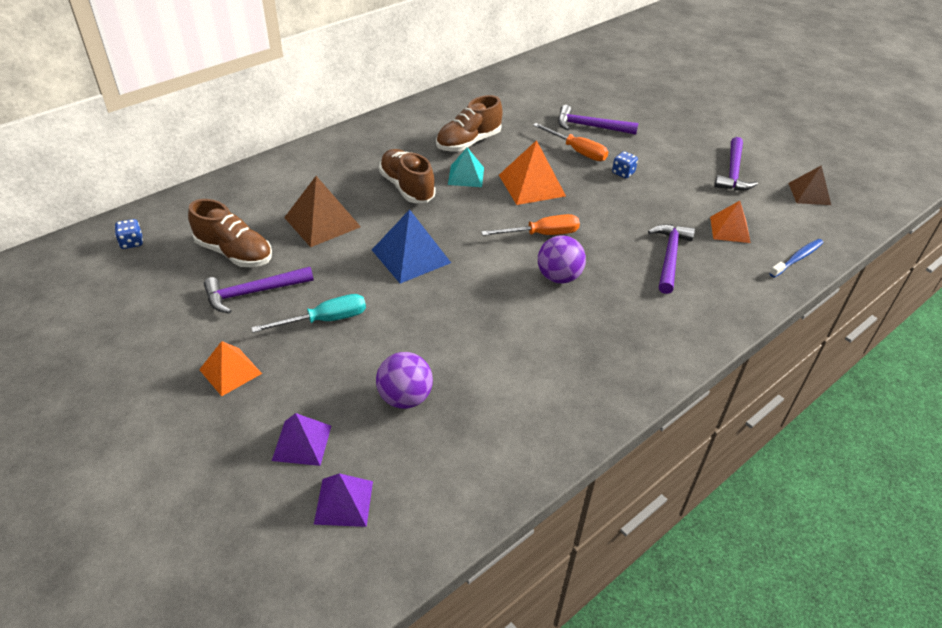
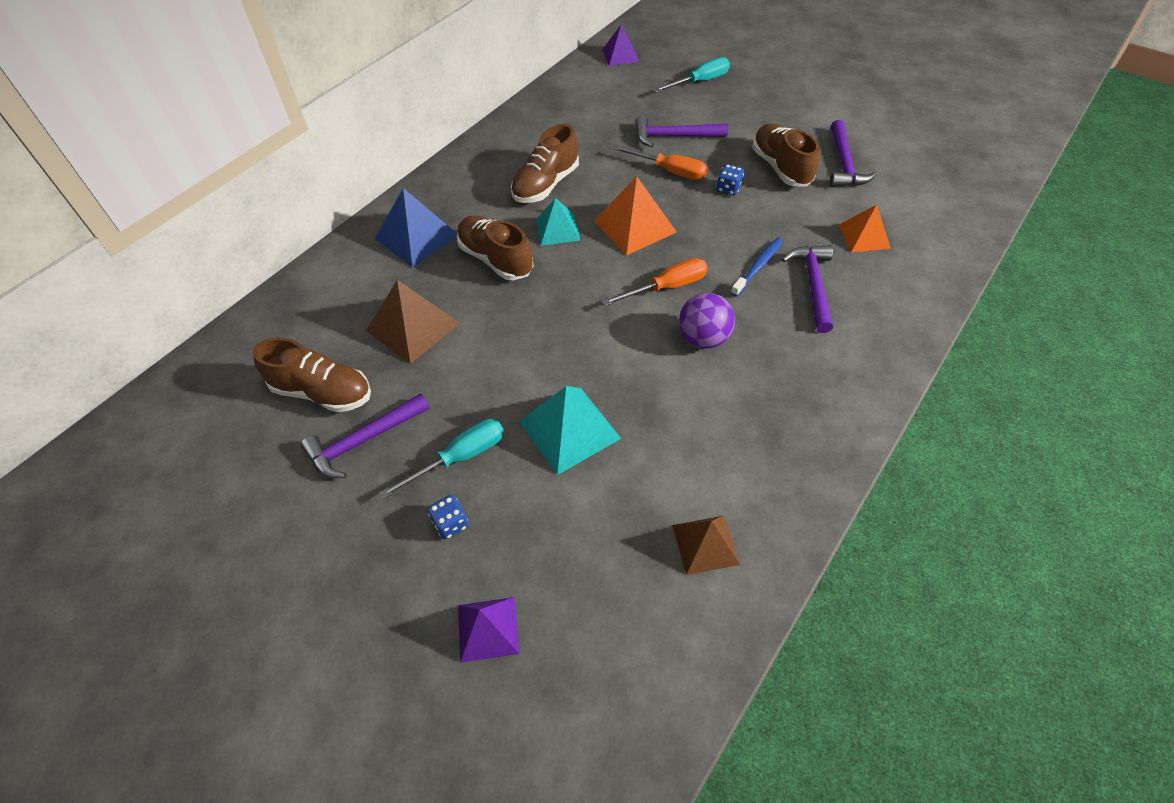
camera: 10 degrees left, 10 degrees up
(132, 242) = (192, 407): blue dice -> blue dice (451, 524)
(230, 371) = (371, 554): orange pyramid -> none
(343, 502) = (562, 695): purple pyramid -> purple pyramid (620, 55)
(405, 398) = (586, 538): purple ball -> none
(411, 256) = (530, 349): blue pyramid -> blue pyramid (417, 237)
(421, 319) = (569, 429): none -> turquoise pyramid
(628, 90) = (699, 82): none -> turquoise screwdriver
(675, 165) = (781, 167): none -> brown shoe
(797, 258) = (944, 257): blue toothbrush -> blue toothbrush (758, 267)
(809, 194) = (930, 173): brown pyramid -> brown pyramid (705, 544)

